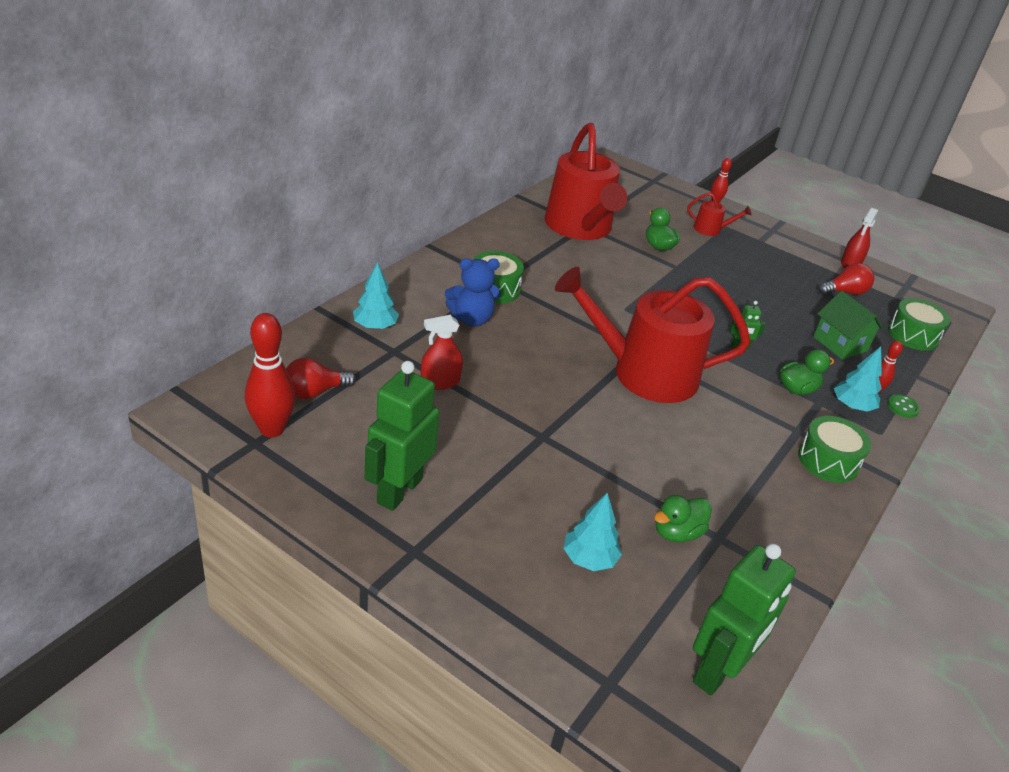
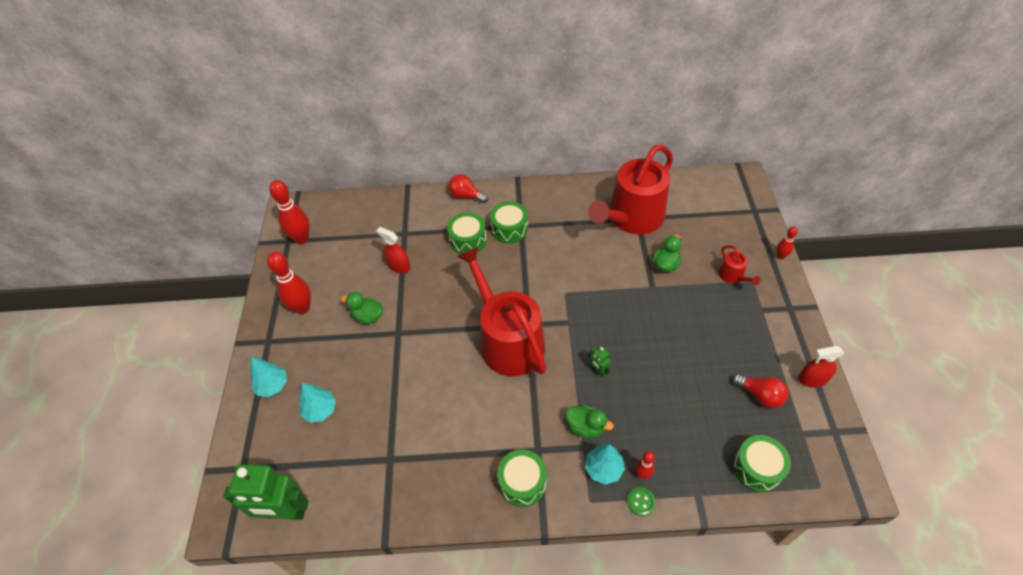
camera: 60 degrees right, 15 degrees up
(314, 392) = (342, 232): red light bulb -> red light bulb (466, 196)
(375, 326) = (416, 213): turquoise tree -> turquoise tree (272, 385)
(399, 490) = (302, 308): green robot -> red bowling pin
(471, 319) = (468, 240): blue teddy bear -> green drum
(677, 533) = (375, 437): green duck -> green duck (368, 316)
(840, 344) = (678, 426): green house -> none

